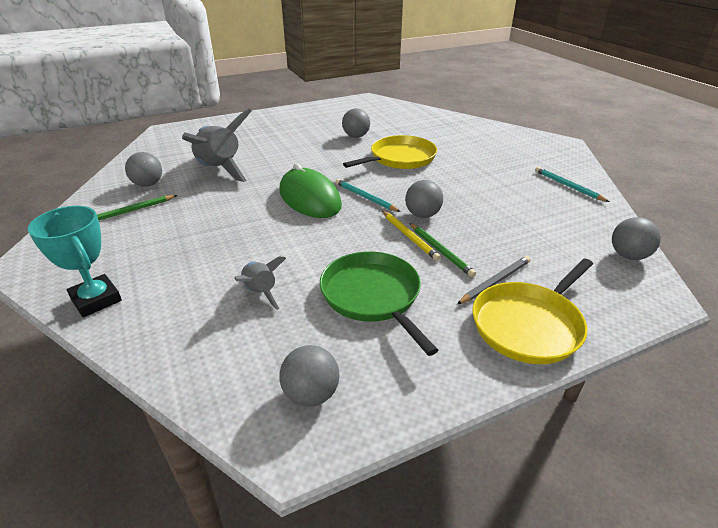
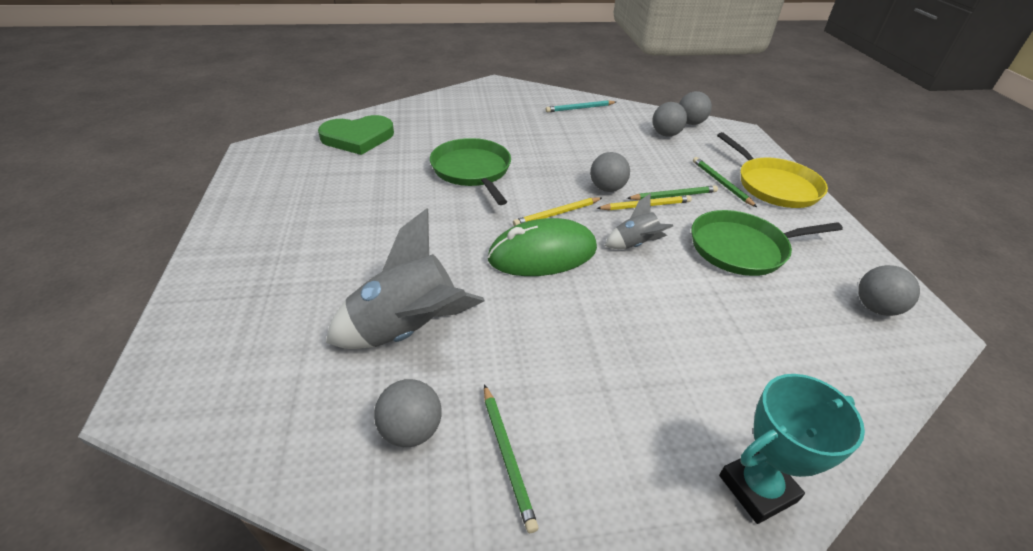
camera: 75 degrees left, 5 degrees up
(260, 292) = (738, 321): grey rocket -> grey rocket (635, 244)
(356, 136) = (384, 185): grey ball -> grey ball (665, 134)
(365, 197) = (557, 214): turquoise pencil -> yellow pencil
(400, 158) = (472, 171): yellow pan -> green pan
(408, 117) = (358, 138): none -> green heart
(495, 281) = (721, 183): grey pencil -> green pencil

